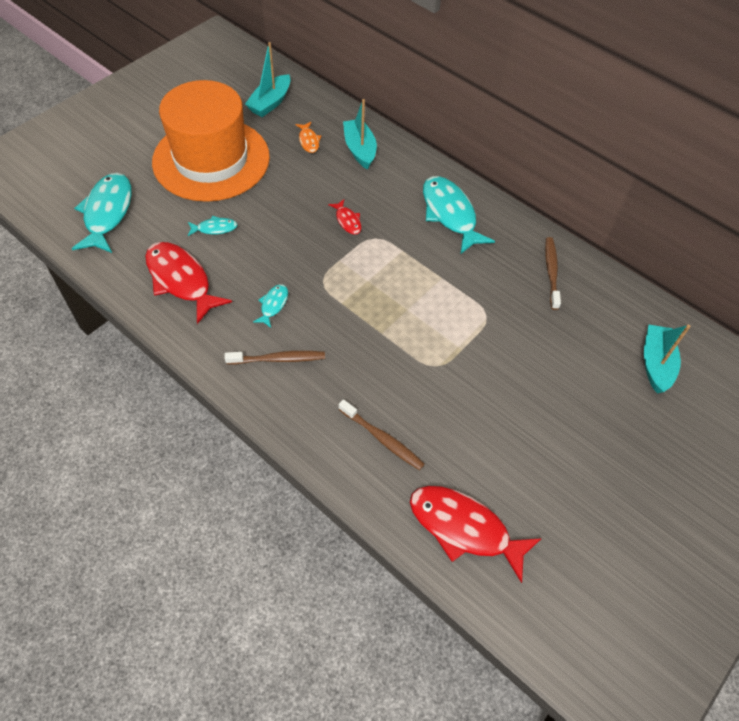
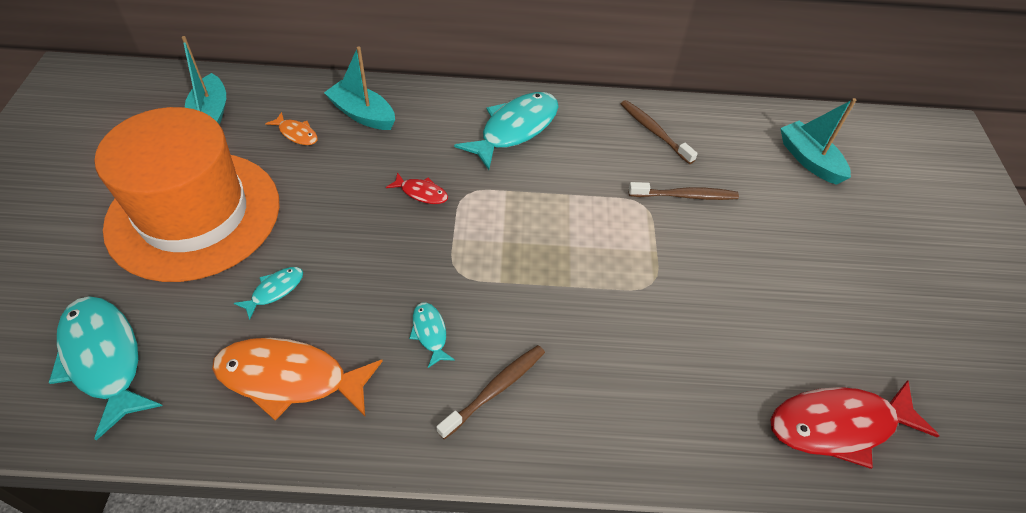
camera: 40 degrees left, 5 degrees down
(181, 280) = (290, 378): red fish -> orange fish
(382, 439) = (681, 395): brown toothbrush -> brown toothbrush (685, 196)
(450, 214) = (515, 129): turquoise fish -> turquoise fish turned 105 degrees clockwise

